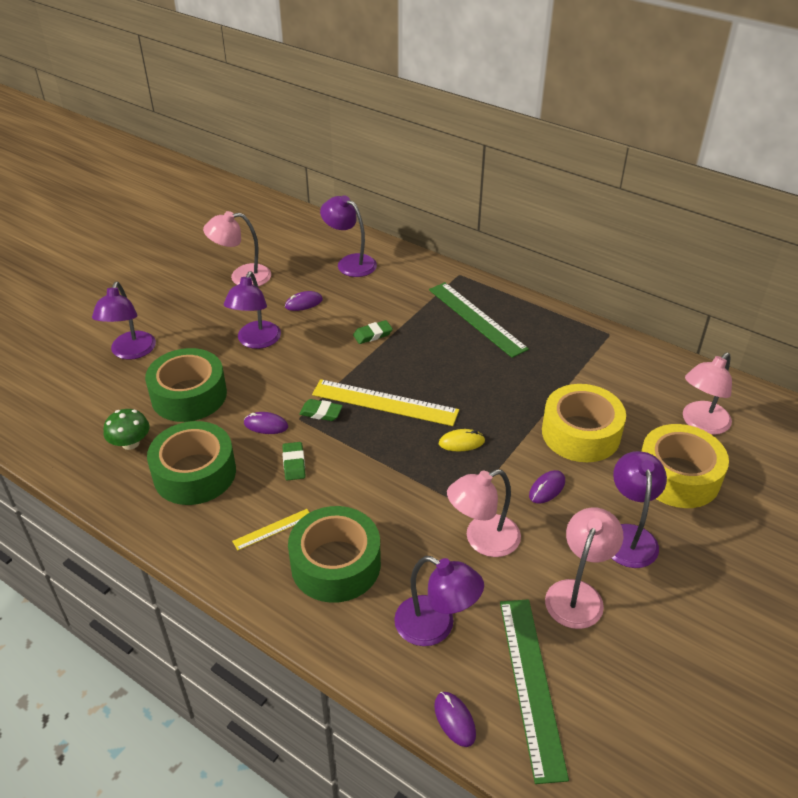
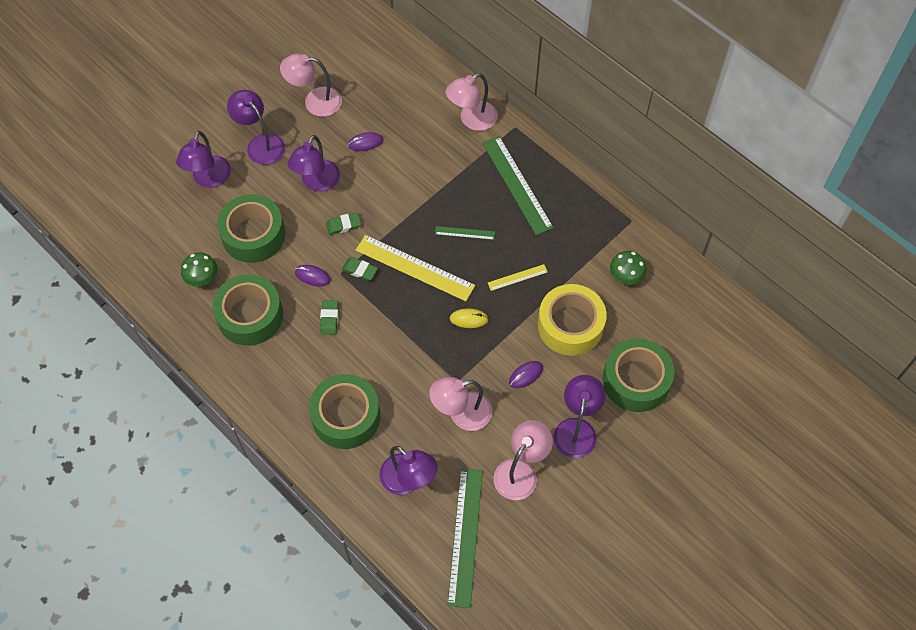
camera: 10 degrees right, 20 degrees up
(273, 529) = (304, 378): yellow ruler -> yellow ruler (517, 277)
(350, 262) = (417, 97): purple lamp -> purple lamp (261, 144)
(373, 334) = (420, 190): green eraser -> green eraser (343, 225)
(433, 365) = (465, 233): none -> green ruler
(454, 720) = (405, 552): purple mouse -> none
(624, 381) = (626, 276): none -> green mushroom
(678, 476) = (636, 380): yellow tape -> green tape
(700, 424) = (675, 331): pink lamp -> pink lamp (472, 120)

